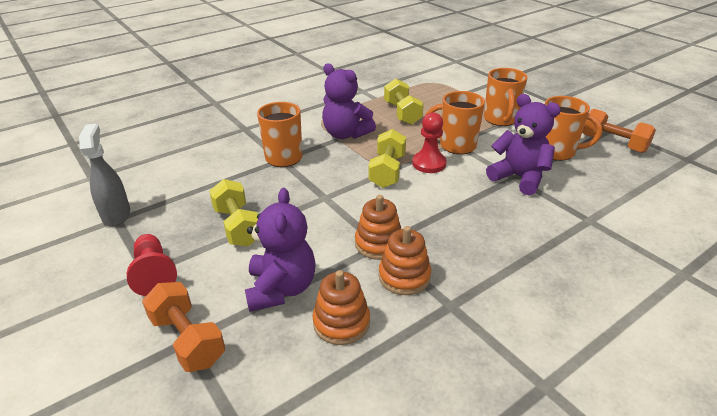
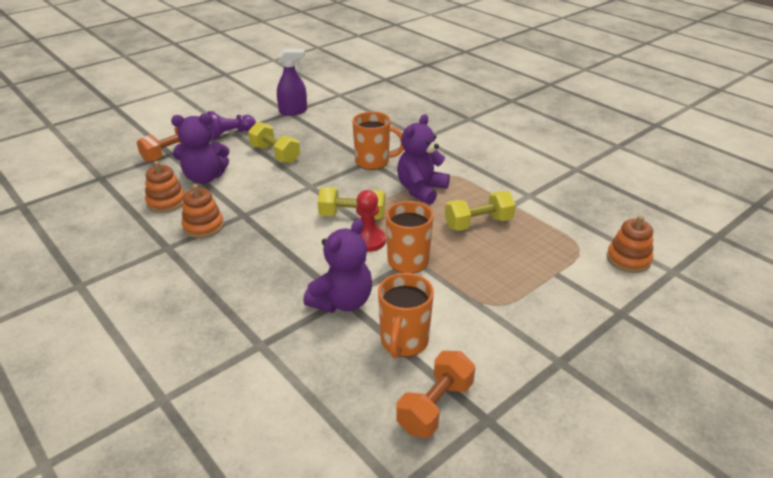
camera: 85 degrees right, 0 degrees up
(116, 215) = (293, 111): grey spray bottle -> purple spray bottle
(154, 274) = (230, 134): red pawn -> purple pawn
(238, 226) = (275, 154): yellow dumbbell -> yellow dumbbell turned 75 degrees clockwise
(378, 244) = (244, 214): orange stacking toy -> orange stacking toy (628, 259)
(500, 120) = (483, 300): orange mug -> none

